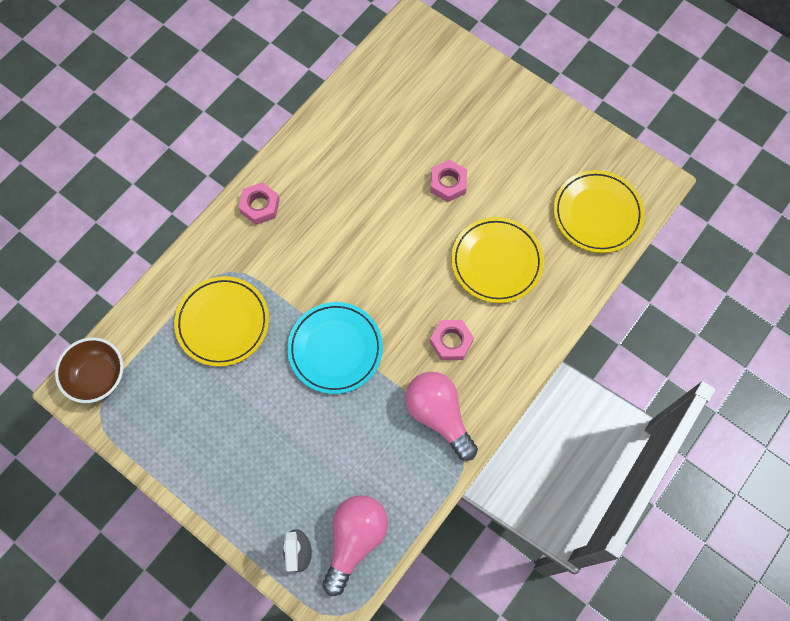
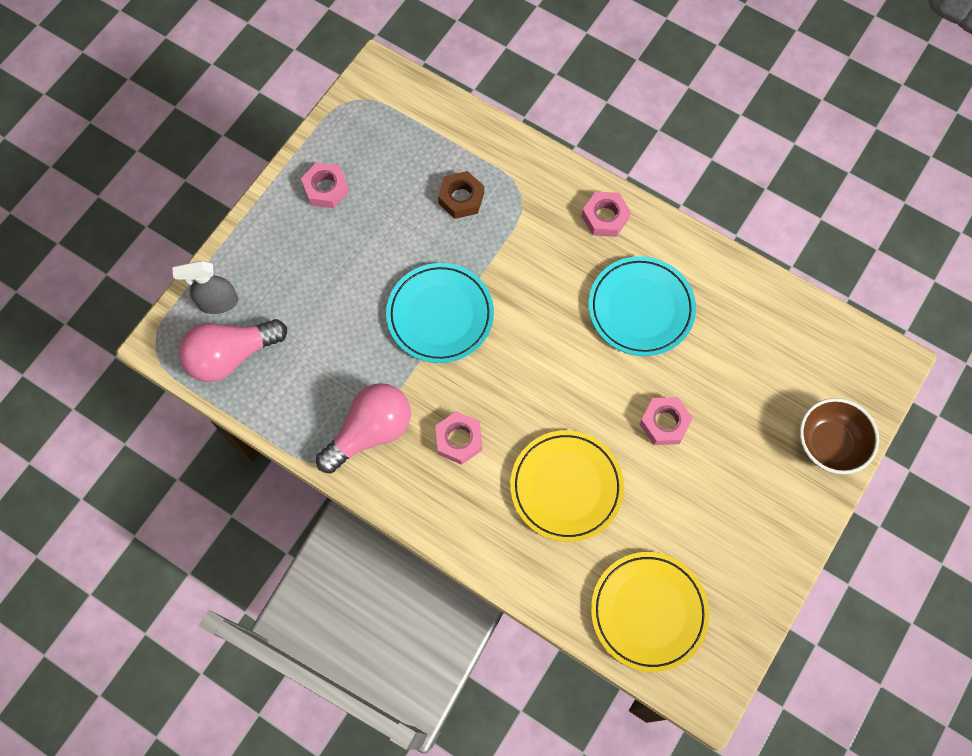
camera: 85 degrees right, 0 degrees up
(98, 377) = (392, 91): brown bowl -> brown bowl (829, 444)
(193, 444) = (326, 189): none -> pink nut
(223, 322) = (461, 198): yellow plate -> brown nut
(347, 188) = (641, 308): none -> turquoise plate
(355, 540) = (231, 356): pink light bulb -> pink light bulb turned 135 degrees clockwise

